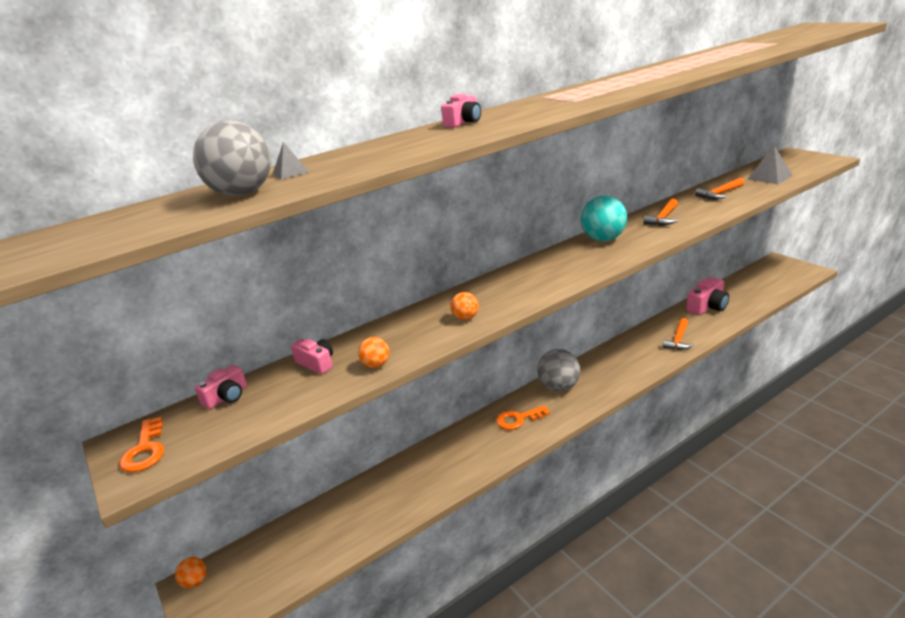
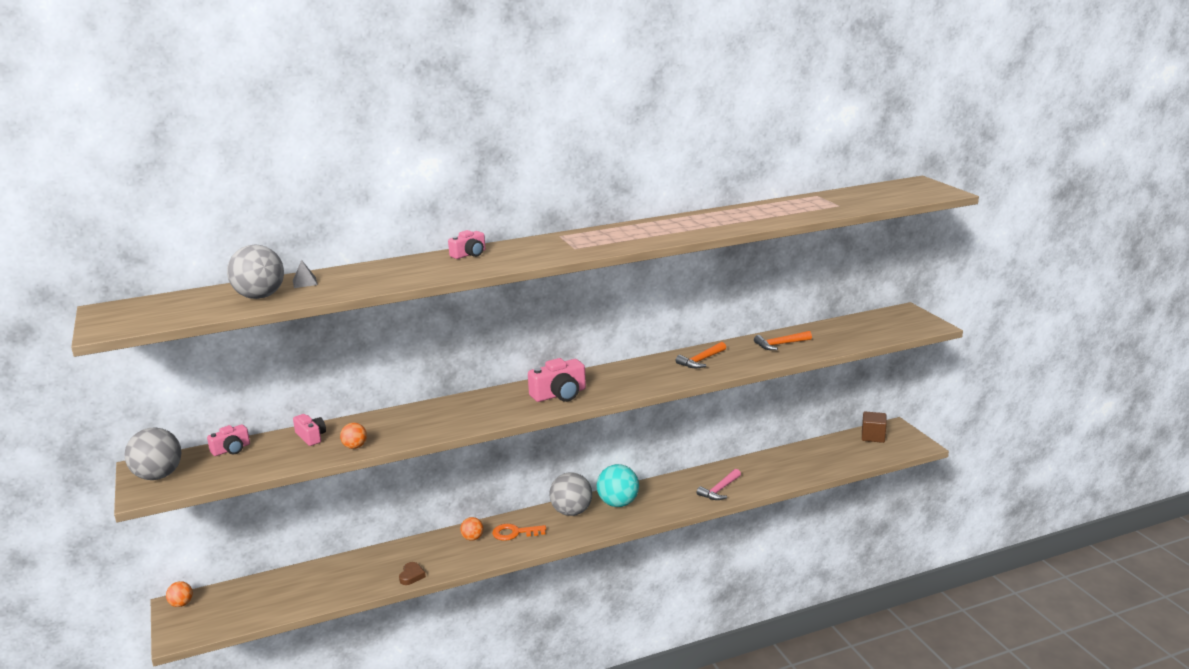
camera: 10 degrees right, 5 degrees down
(145, 450) = (158, 476): orange key -> grey ball
(441, 488) = (411, 576): none -> brown heart
(465, 318) = (450, 422): orange ball -> orange ball (472, 538)
(603, 239) = (627, 372): turquoise ball -> turquoise ball (618, 503)
(678, 340) = (719, 490): orange hammer -> pink hammer
(707, 306) = (777, 463): pink camera -> pink camera (559, 394)
(767, 271) = (873, 436): none -> brown cube
(769, 177) = (848, 335): grey pyramid -> none

